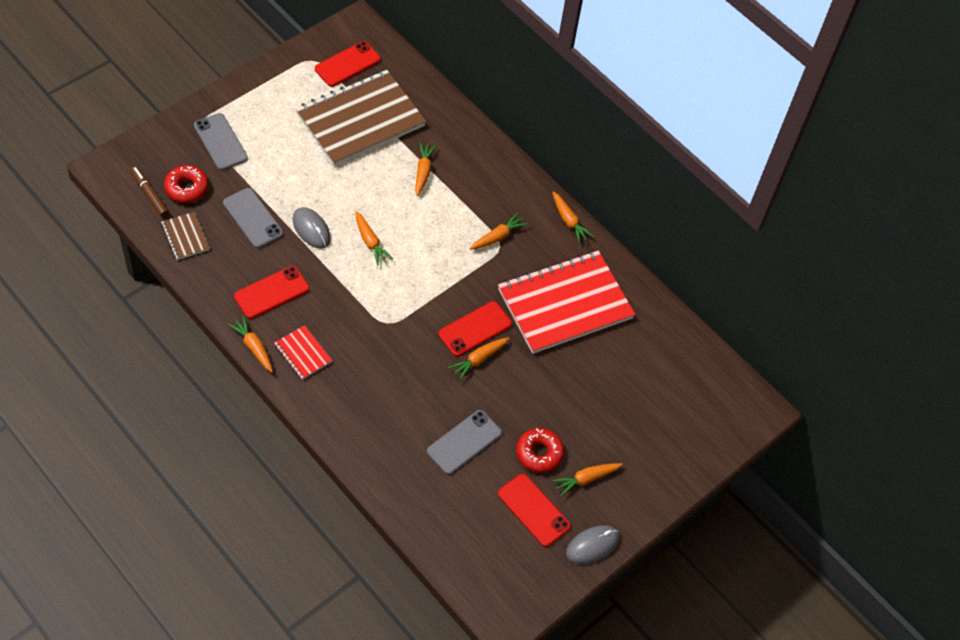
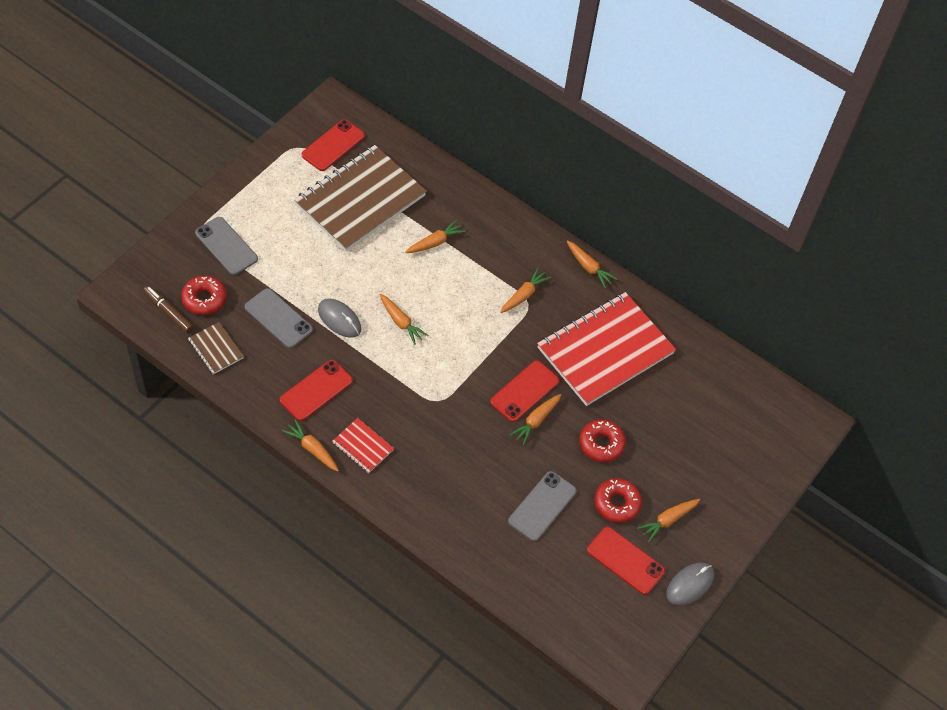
camera: 10 degrees left, 0 degrees up
(423, 172) = (435, 242): orange carrot -> orange carrot turned 60 degrees clockwise
(538, 393) = (601, 444): none -> red donut

